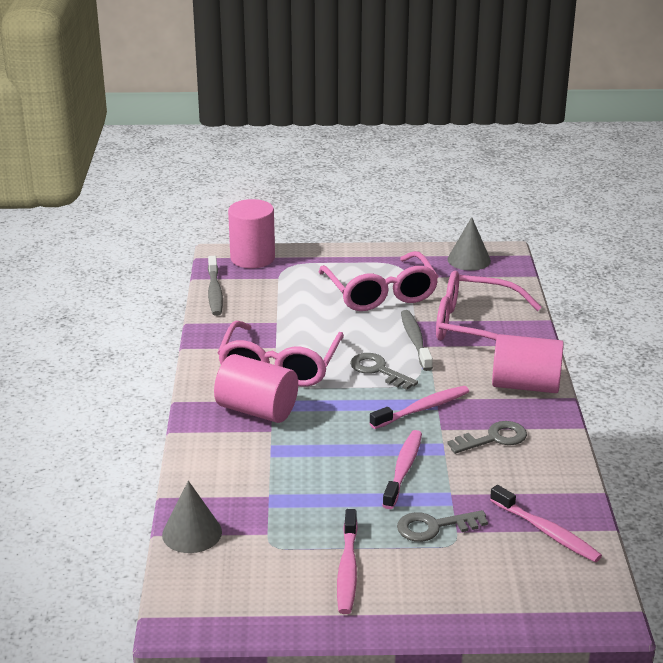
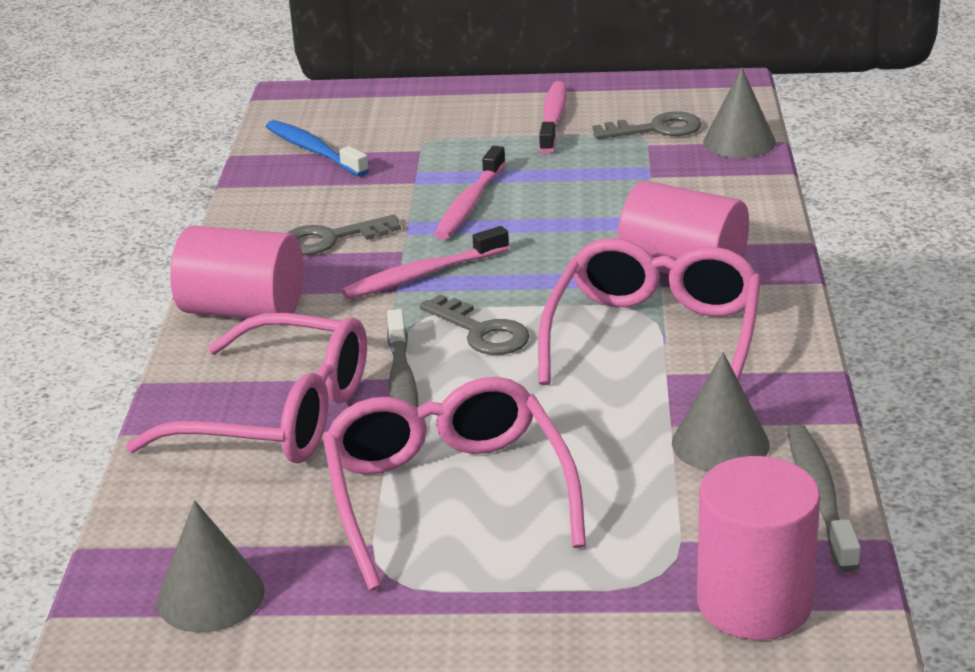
camera: 175 degrees left, 0 degrees up
(254, 313) = (720, 443): none -> grey cone
(434, 527) = (445, 152): grey key -> grey key (656, 129)
(546, 532) = (314, 150): pink toothbrush -> blue toothbrush

